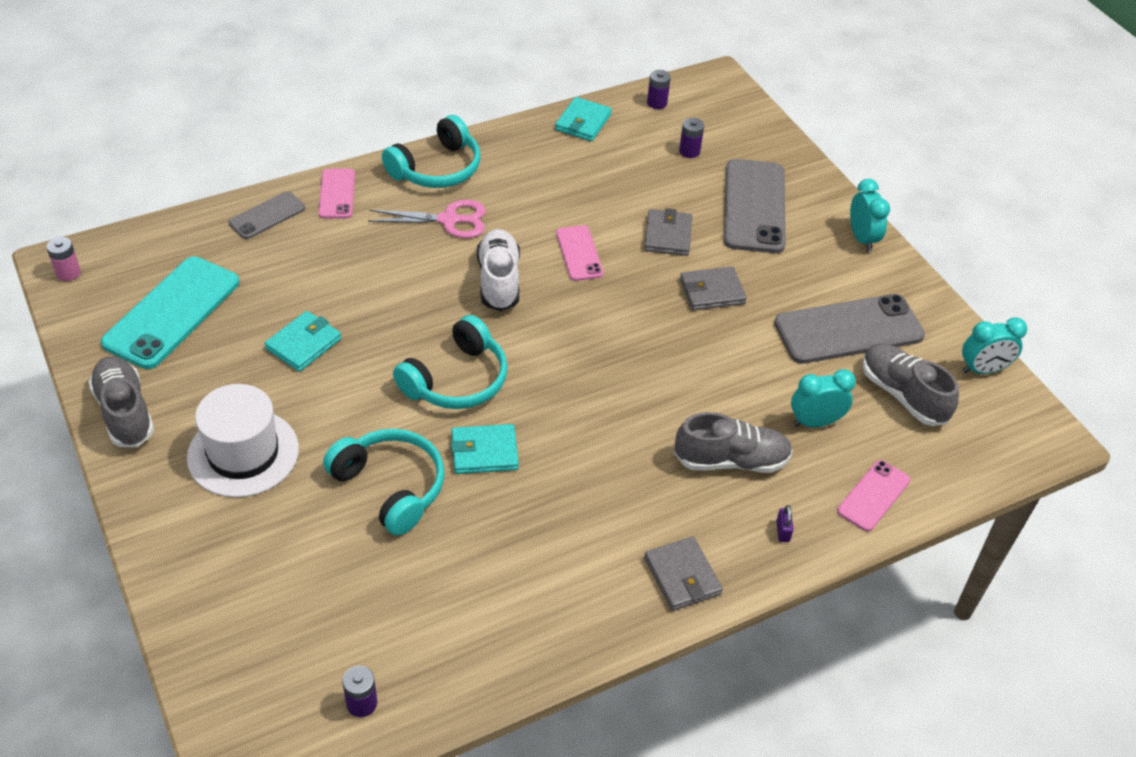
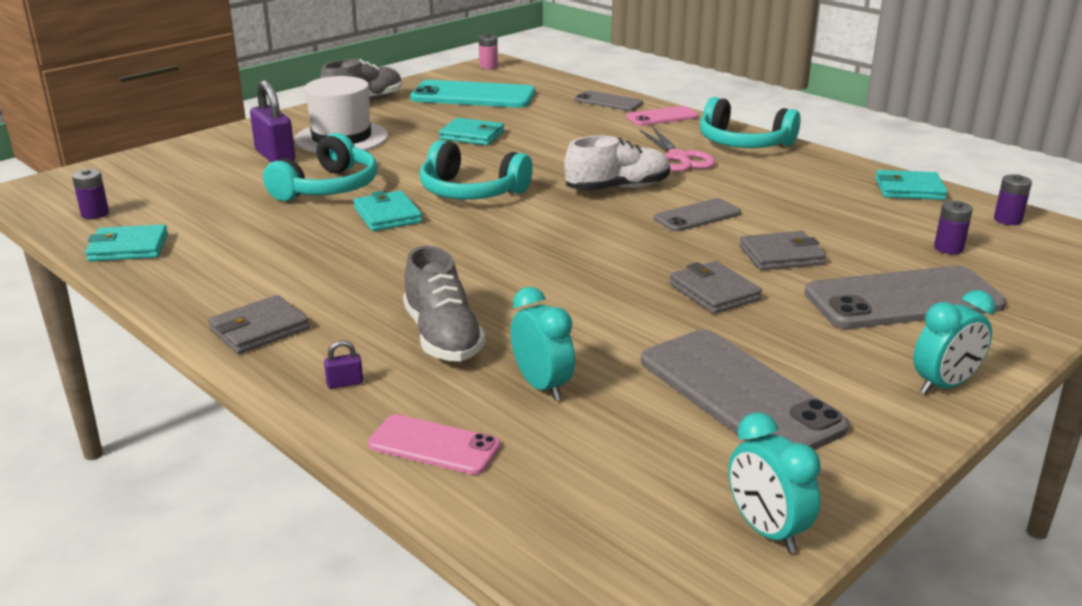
camera: 75 degrees right, 20 degrees down
(269, 521) = (275, 156): none -> purple padlock
(471, 671) = (128, 248): none -> turquoise wallet
(579, 253) = (697, 216): pink phone -> grey phone
(903, 395) = (645, 453): grey shoe -> none

